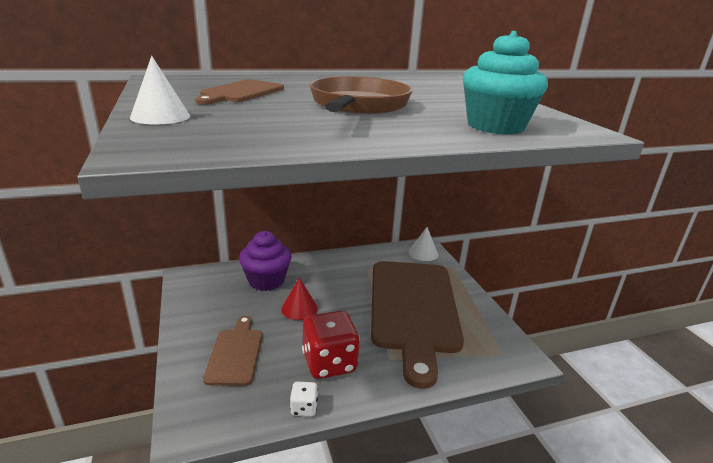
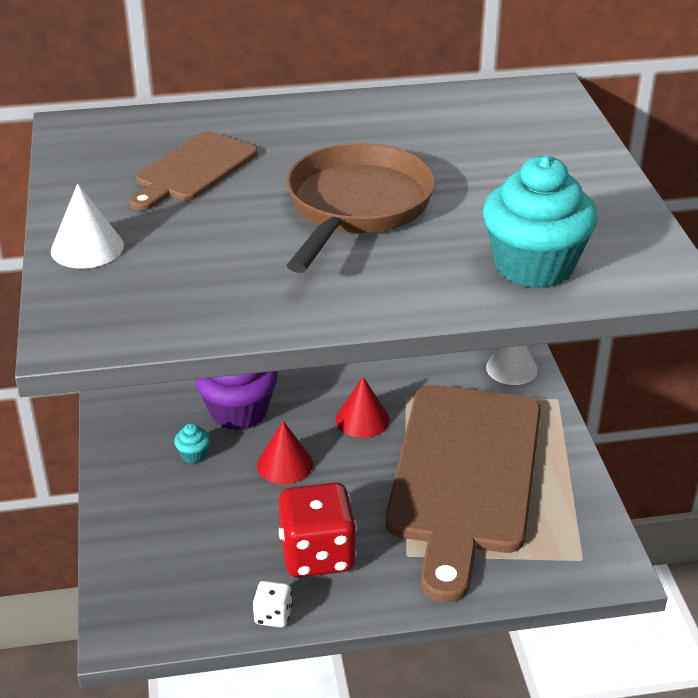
camera: 10 degrees right, 10 degrees up
(235, 353) = (185, 531): brown cutting board -> none
(239, 306) = (193, 455): none -> turquoise cupcake
(344, 281) = (362, 419): none -> red cone

